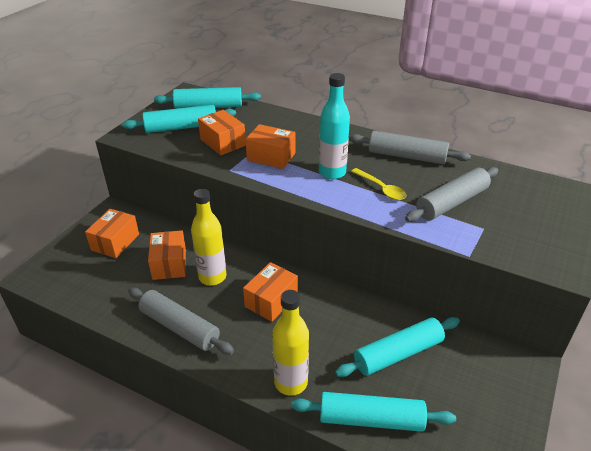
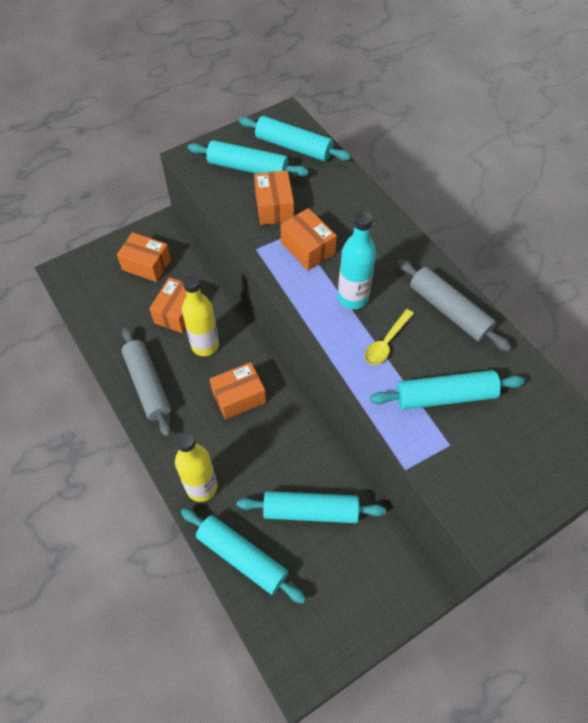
camera: 30 degrees right, 20 degrees up
(115, 242) = (146, 265): orange box -> orange box turned 60 degrees clockwise
(381, 189) = (386, 343): yellow spoon -> yellow spoon turned 45 degrees clockwise
(451, 202) = (445, 396): grey rolling pin -> turquoise rolling pin

